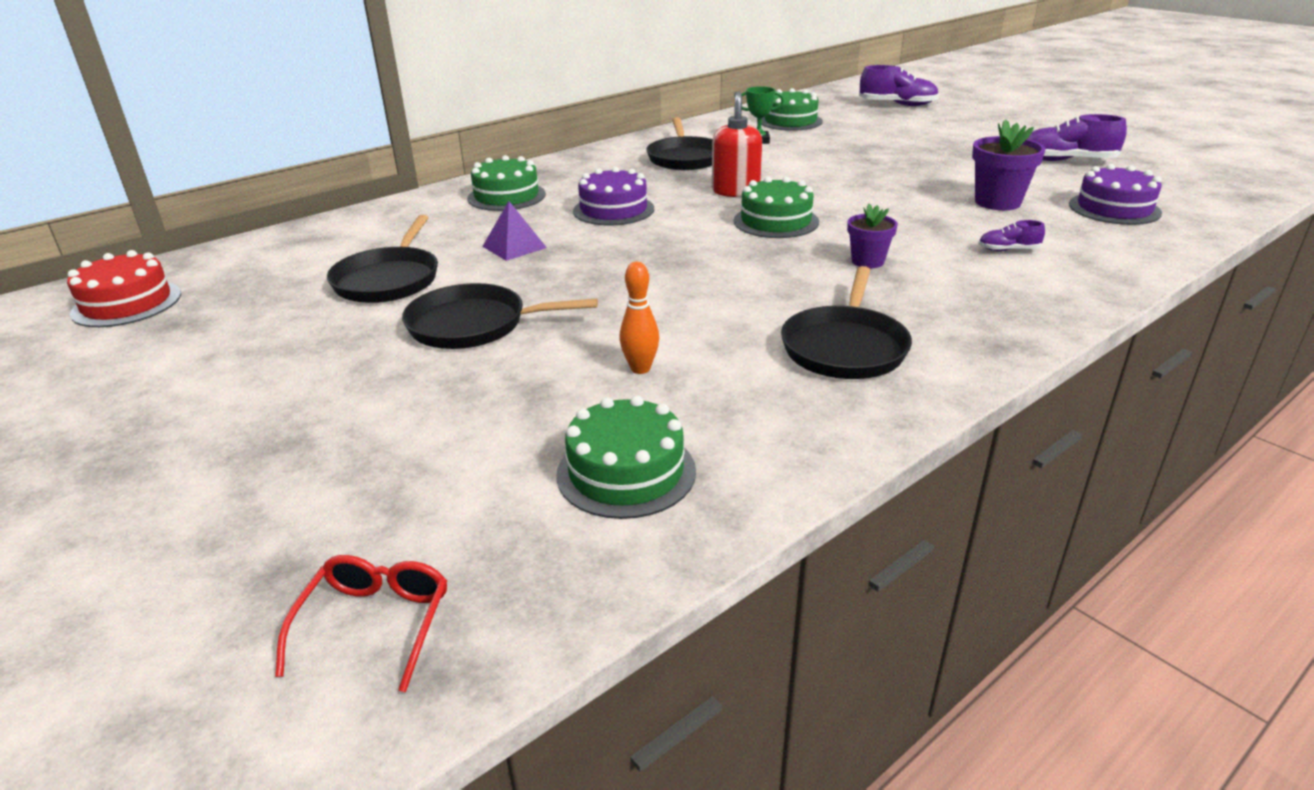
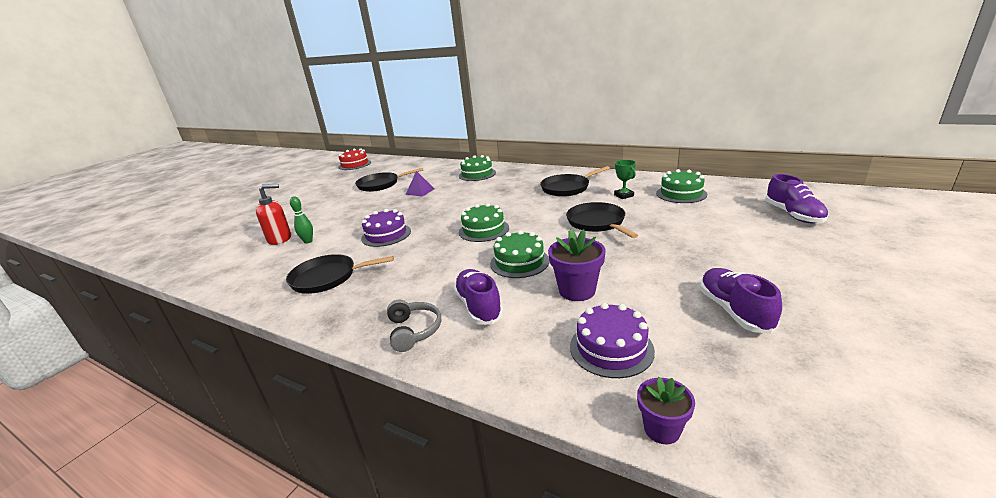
camera: 70 degrees right, 5 degrees down
(375, 624) = (170, 247): red glasses -> none
(473, 325) = (344, 207): black pan -> black pan (597, 223)
(613, 210) = (474, 195): purple cake -> purple cake (386, 235)
(626, 472) = (232, 258): green cake -> green cake (519, 262)
(640, 369) = (308, 241): orange bowling pin -> green bowling pin
(735, 191) = (524, 211): red soap dispenser -> red soap dispenser (280, 239)
(867, 261) = (437, 264): purple flower pot -> purple flower pot (662, 429)
(1008, 250) = (479, 306): purple shoe -> purple shoe, size x1.93
(1051, 290) = (414, 331): none -> grey headphones

